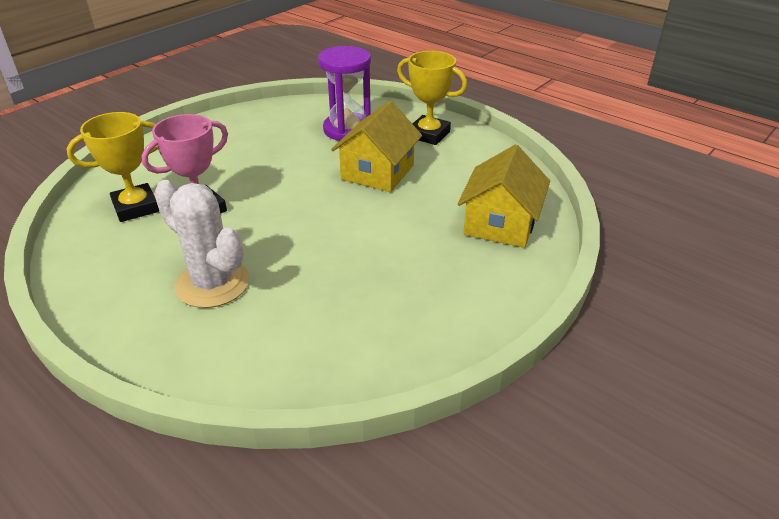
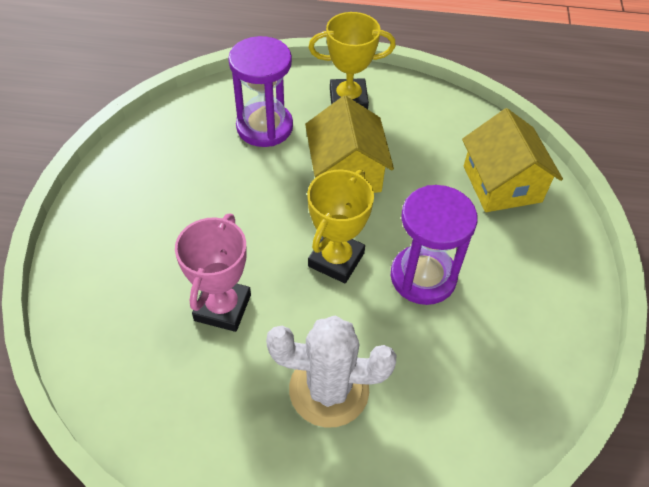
camera: 35 degrees left, 15 degrees up
(136, 207) = (148, 341): yellow trophy -> yellow trophy (336, 259)
(362, 252) = (423, 277): none -> purple hourglass

